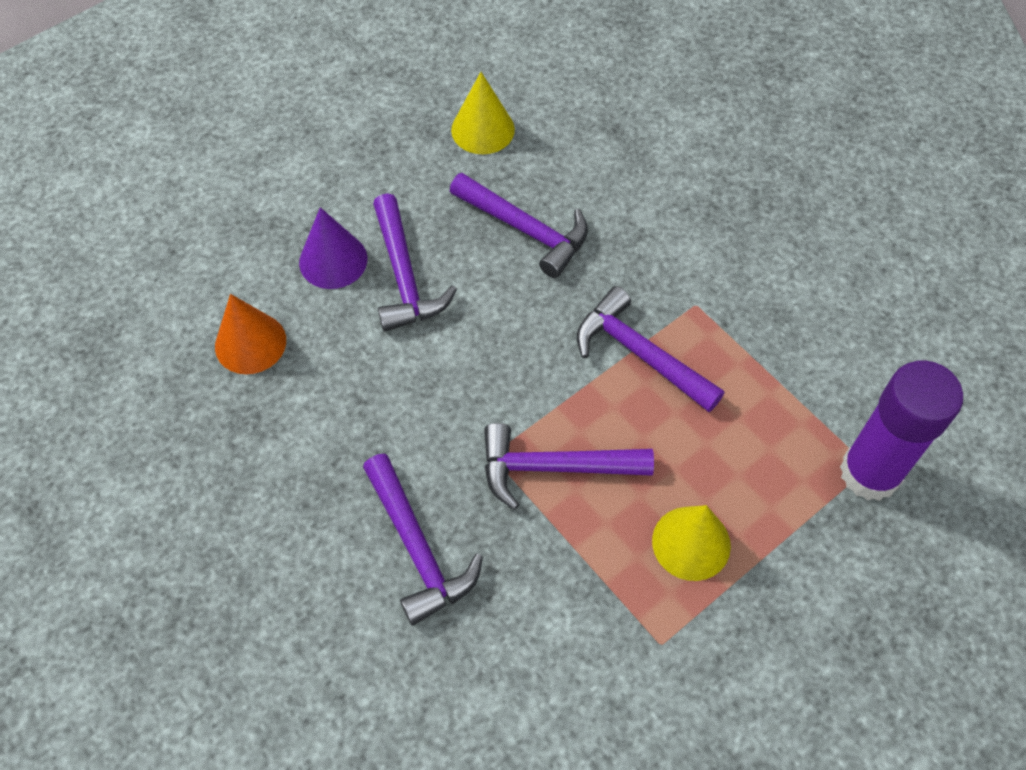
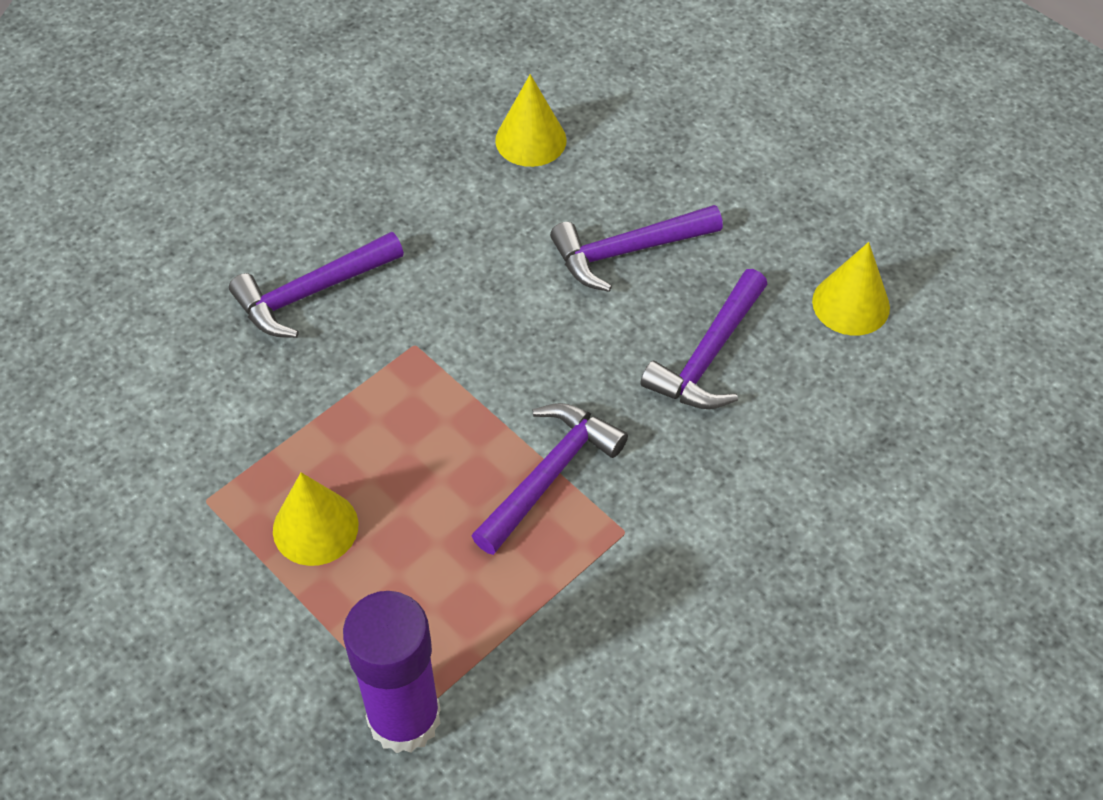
camera: 85 degrees right, 5 degrees down
(250, 343) = (530, 140): orange cone -> yellow cone
(333, 260) = (639, 190): purple cone -> none
(554, 468) = (401, 399): purple hammer -> none

